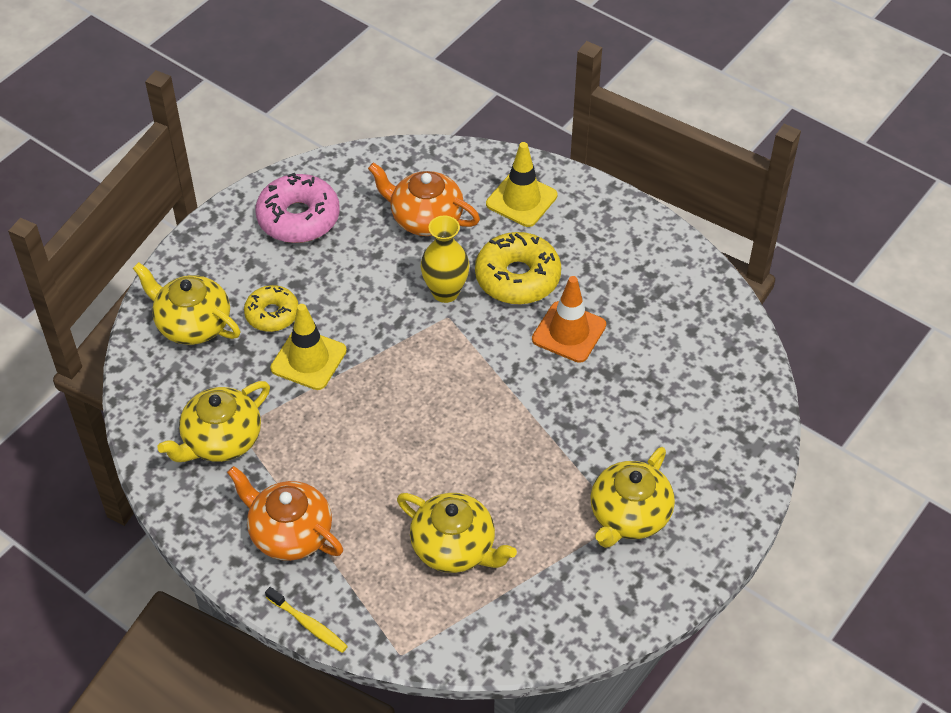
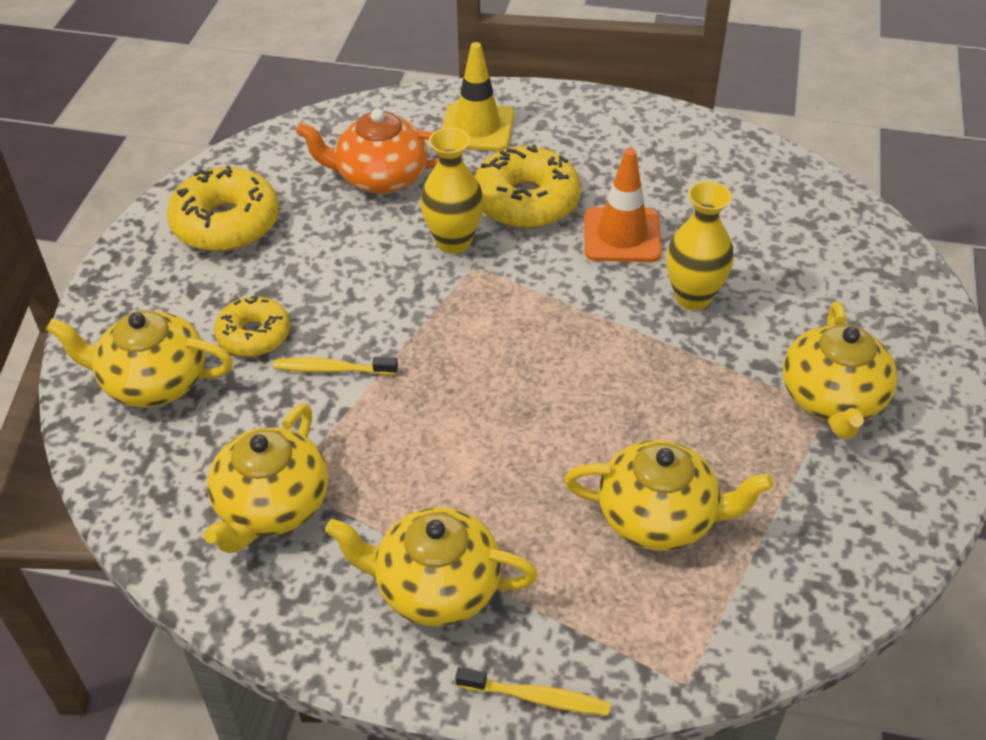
camera: 25 degrees left, 5 degrees down
(289, 533) = (435, 586): orange teapot -> yellow teapot
(298, 218) = (226, 223): pink donut -> yellow donut
(308, 359) = (332, 369): yellow traffic cone -> yellow toothbrush
(586, 401) = (693, 297): none -> yellow vase

